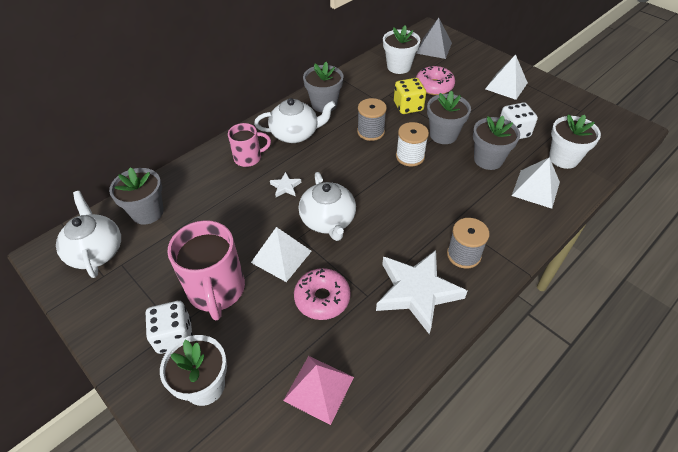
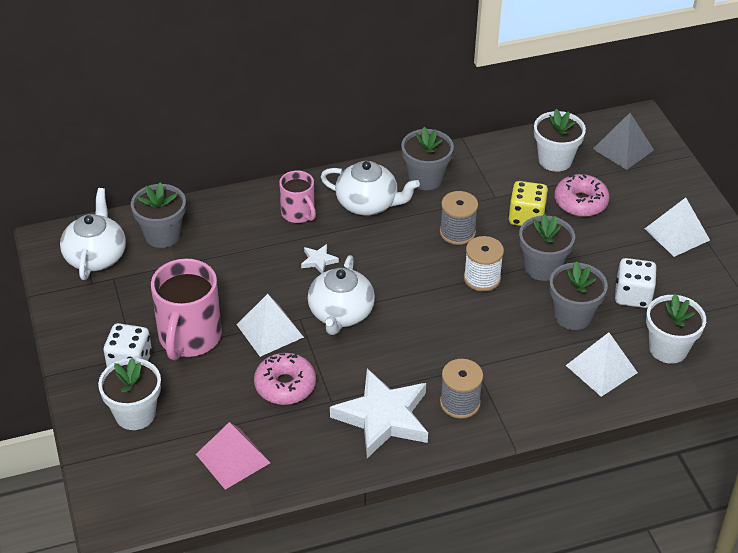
camera: 25 degrees right, 5 degrees down
(249, 158) = (298, 213): pink mug -> pink mug turned 45 degrees clockwise

